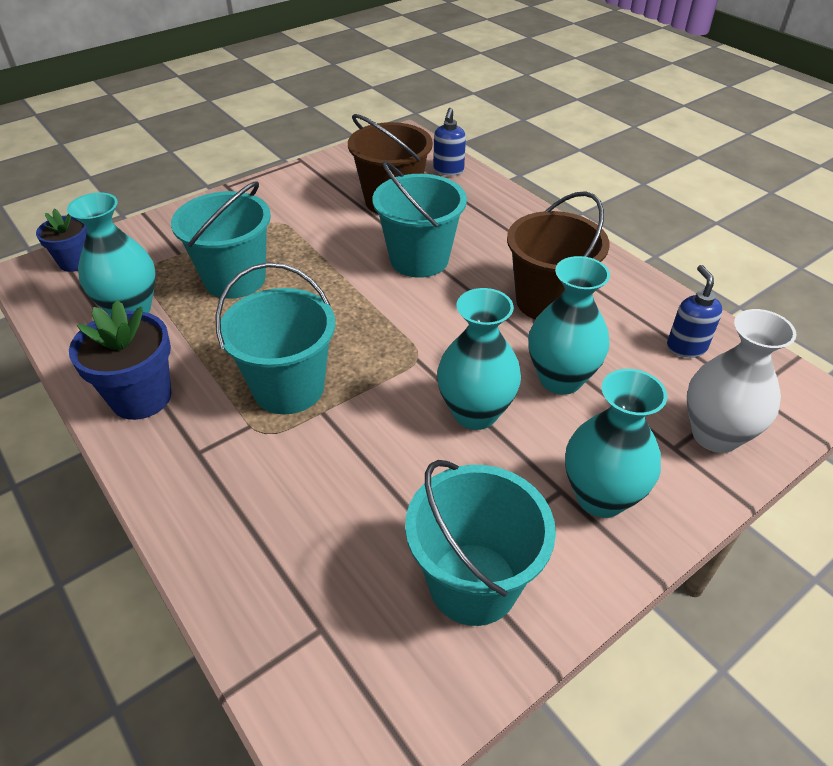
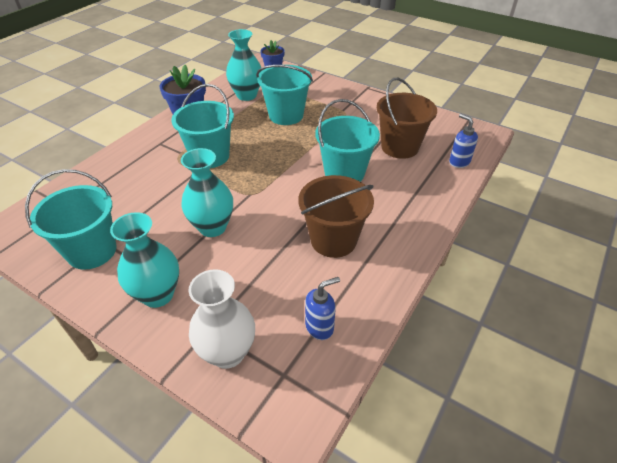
camera: 70 degrees right, 0 degrees up
(448, 170) = (459, 162): blue soap dispenser -> blue soap dispenser turned 60 degrees clockwise
(560, 379) = (256, 260): turquoise vase -> none

